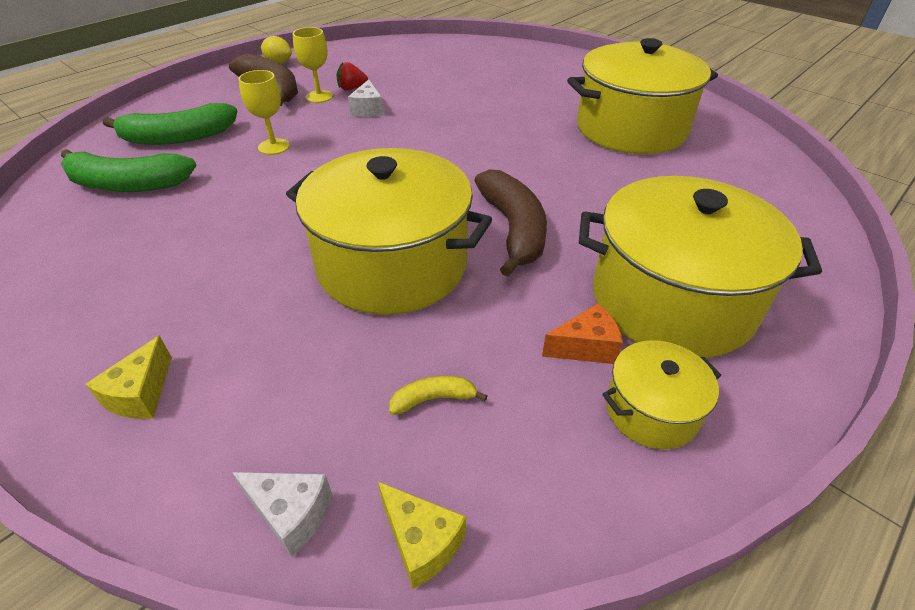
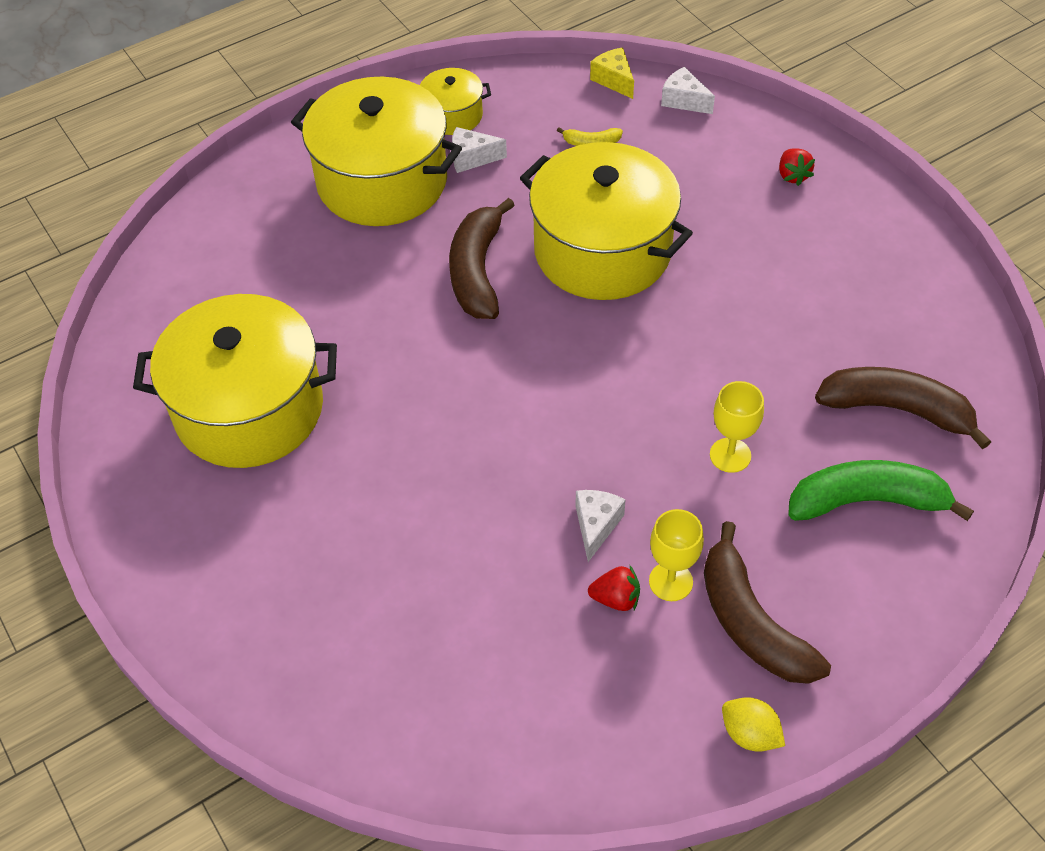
camera: 165 degrees left, 10 degrees up
(128, 184) = (896, 409): green banana -> brown banana
(141, 394) = (792, 175): yellow cheese -> red strawberry
(585, 347) = (472, 158): orange cheese -> white cheese

